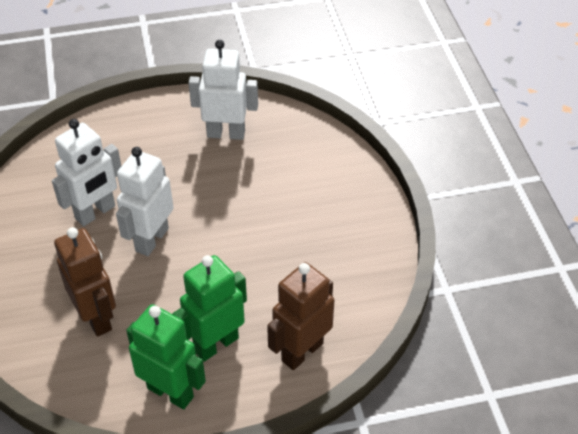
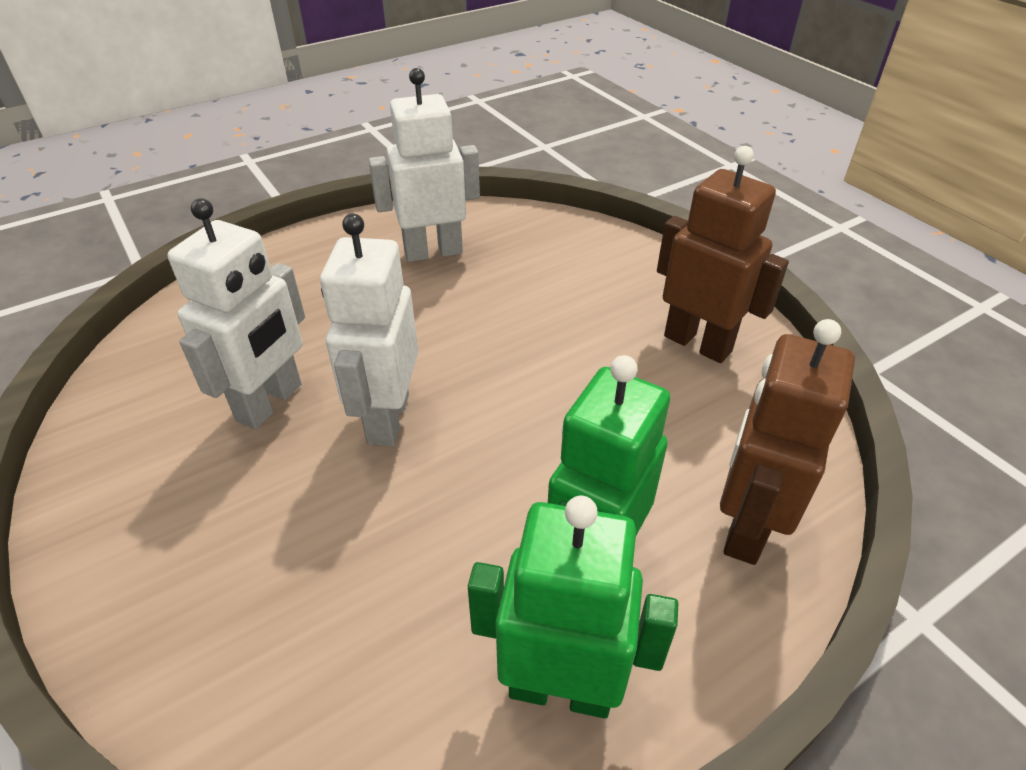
camera: 20 degrees left, 5 degrees down
(97, 317) = (342, 583): brown robot -> brown robot (698, 343)

